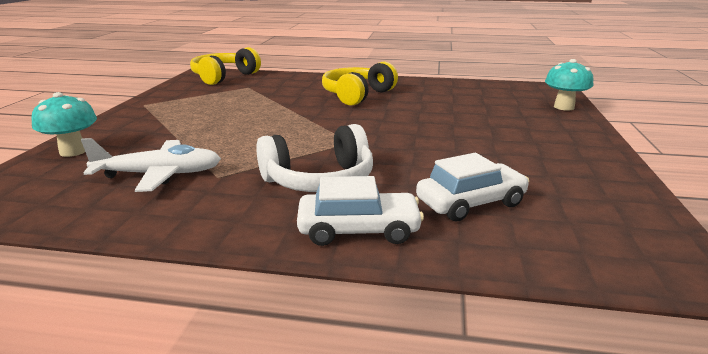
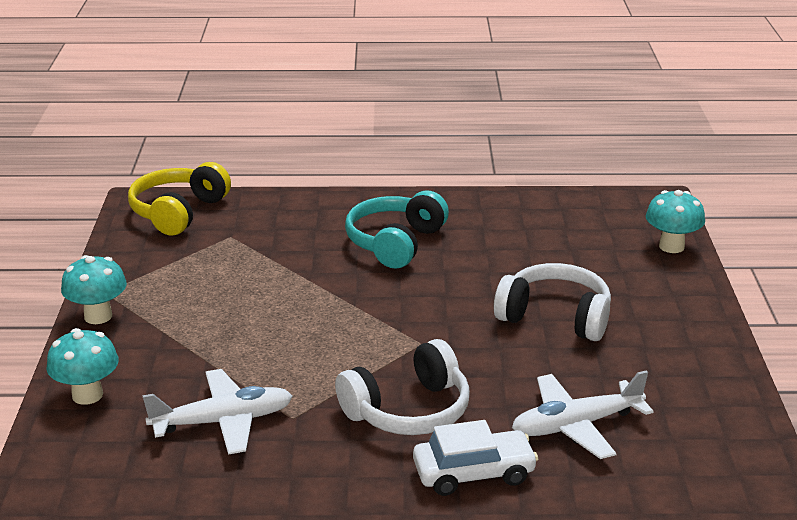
camera: 10 degrees left, 5 degrees up
(126, 114) = (98, 316): none -> turquoise mushroom
(357, 95) = (395, 243): yellow headphones -> turquoise headphones
(466, 135) = (555, 317): none -> white headphones
(470, 203) = (575, 425): white car -> white plane

